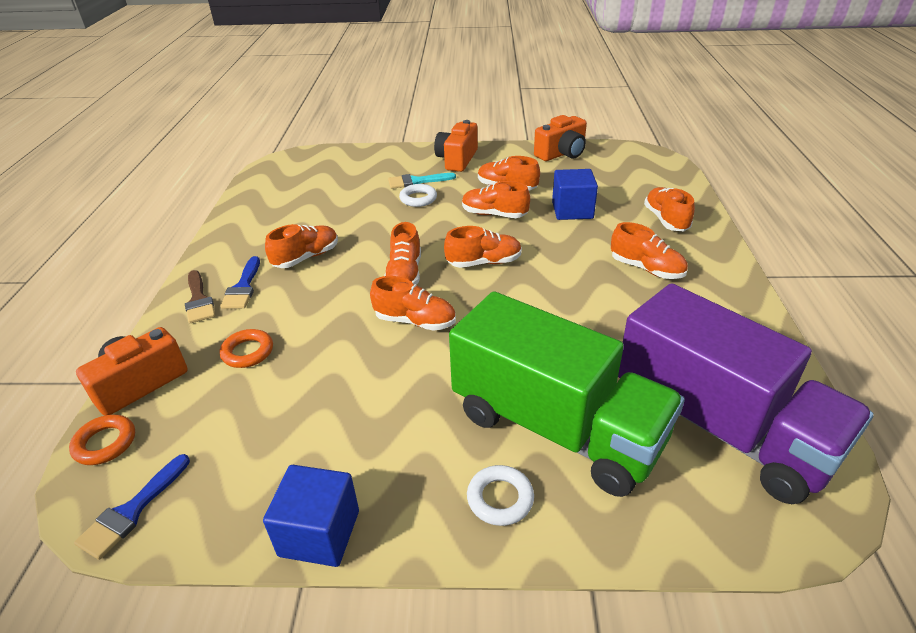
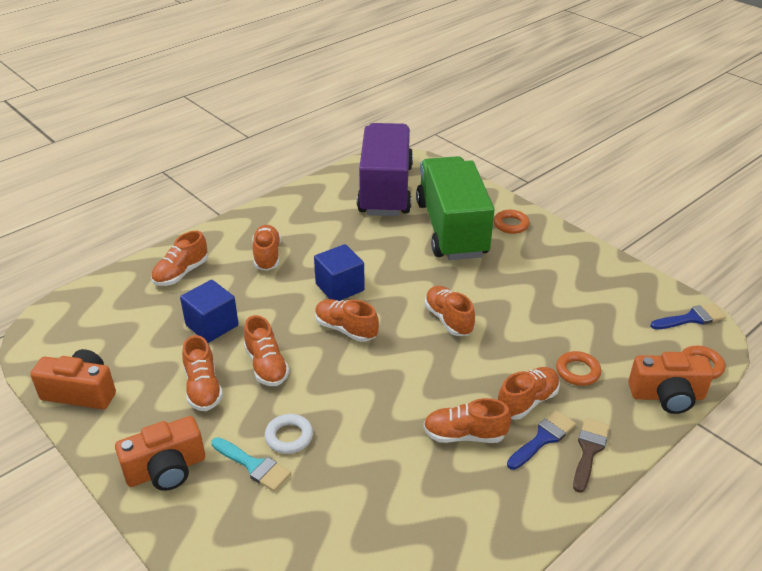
camera: 135 degrees left, 0 degrees up
(319, 533) = (601, 258): blue cube -> blue cube (340, 287)
(404, 274) = (410, 359): orange shoe -> orange shoe (527, 401)
(500, 498) = (511, 224): white ring -> orange ring

